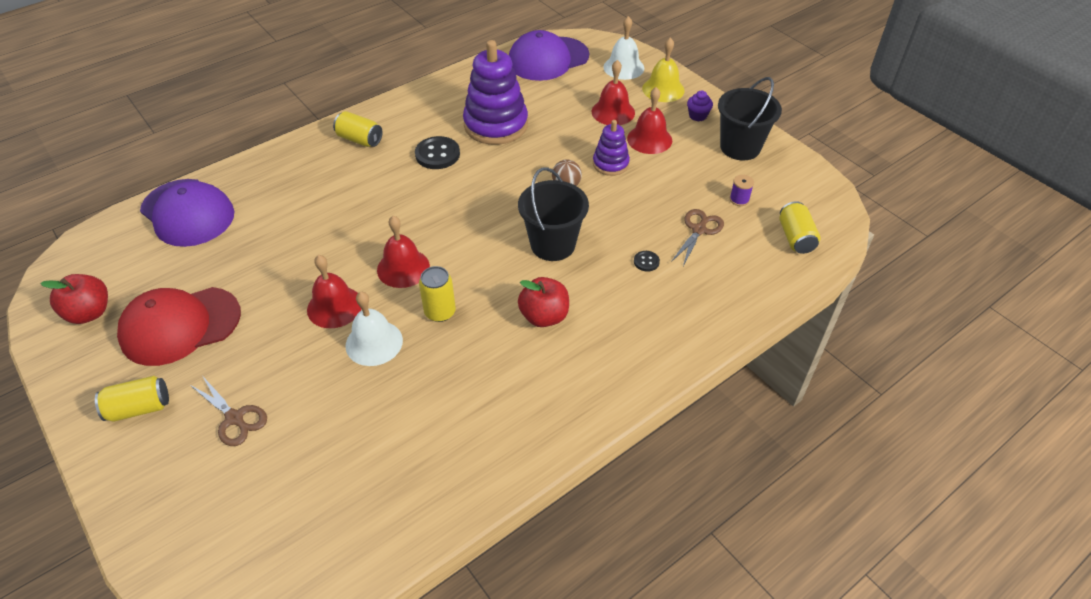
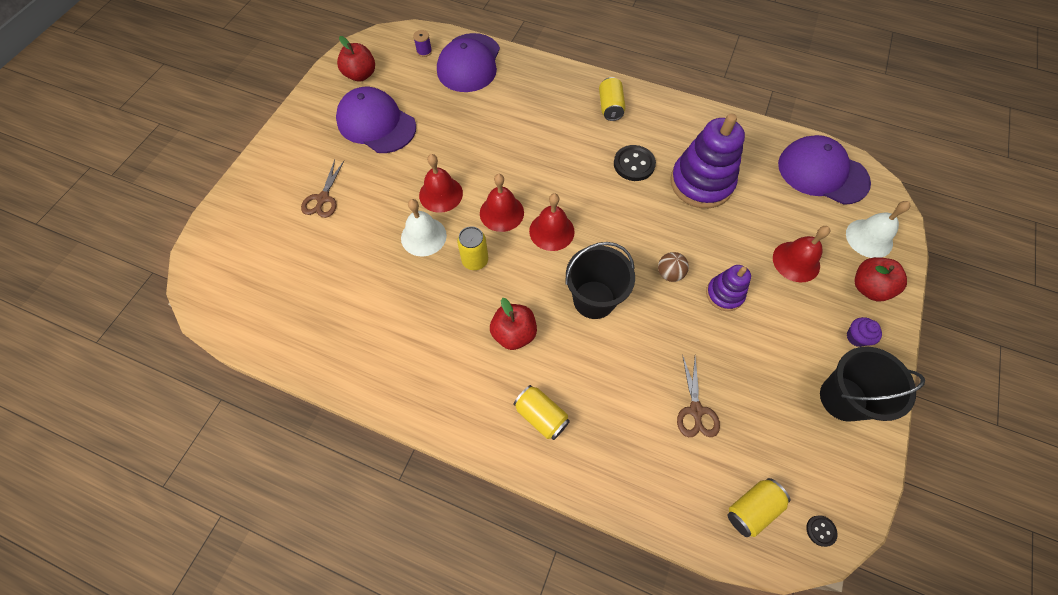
camera: 60 degrees right, 15 degrees up
(139, 408) = (306, 147): yellow can -> yellow can (541, 416)
(180, 326) = (376, 124): red cap -> purple cap
(646, 262) = (624, 383): black button -> black button (820, 530)
(649, 139) = (784, 310): red bell -> red bell (551, 231)
(663, 89) = (868, 287): yellow bell -> red apple
(699, 230) = (695, 410): brown scissors -> brown scissors turned 90 degrees clockwise
(739, 199) = (765, 430): purple spool -> purple spool (424, 51)

